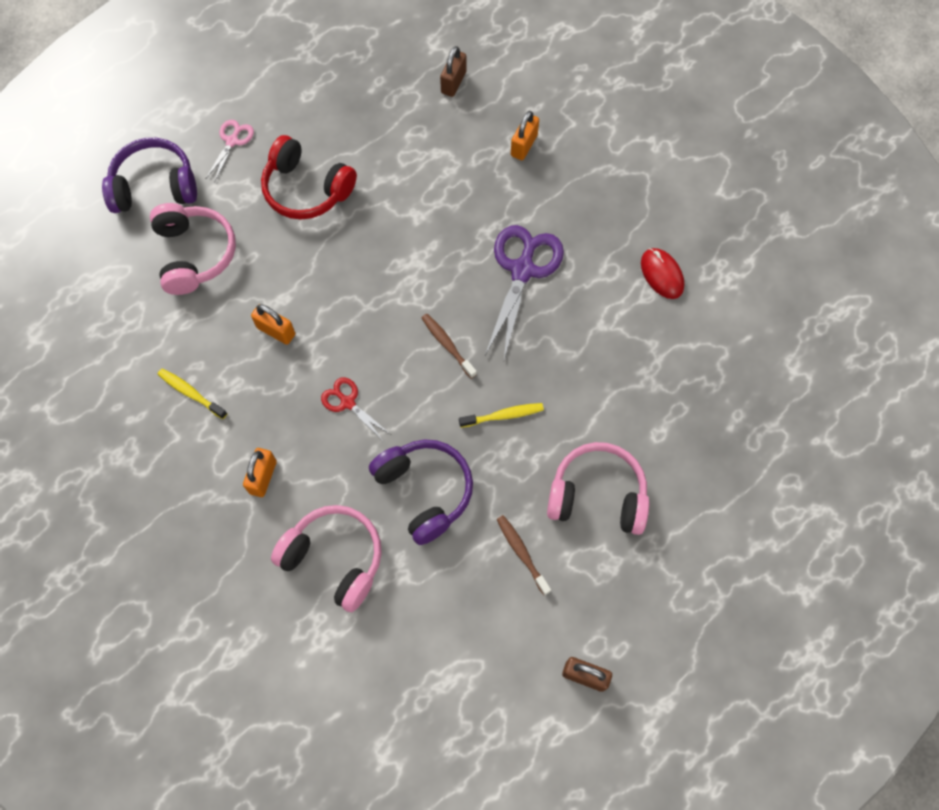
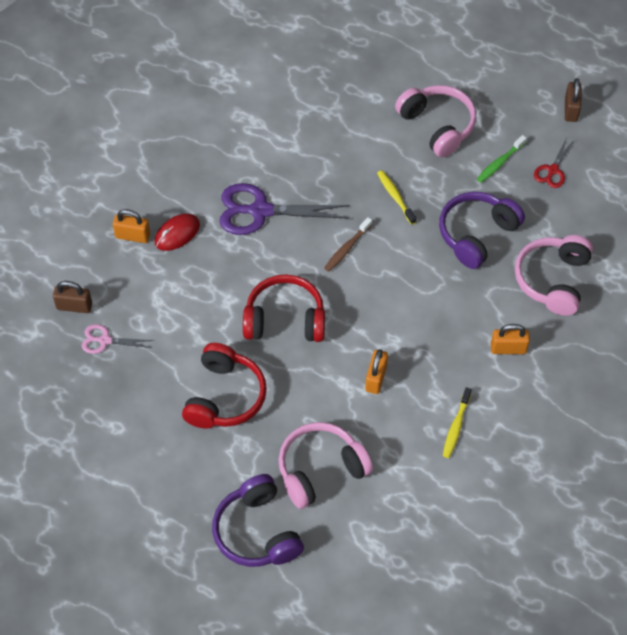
camera: 105 degrees left, 10 degrees down
(232, 141) = (187, 478): pink scissors -> pink scissors (105, 340)
(348, 402) = (422, 306): red scissors -> red scissors (553, 170)
(377, 262) = (285, 319): none -> red headphones
(521, 553) = (499, 163): brown toothbrush -> green toothbrush
(597, 495) = (437, 126): pink headphones -> pink headphones turned 150 degrees clockwise
(662, 274) = (236, 117): red mouse -> red mouse (177, 233)

